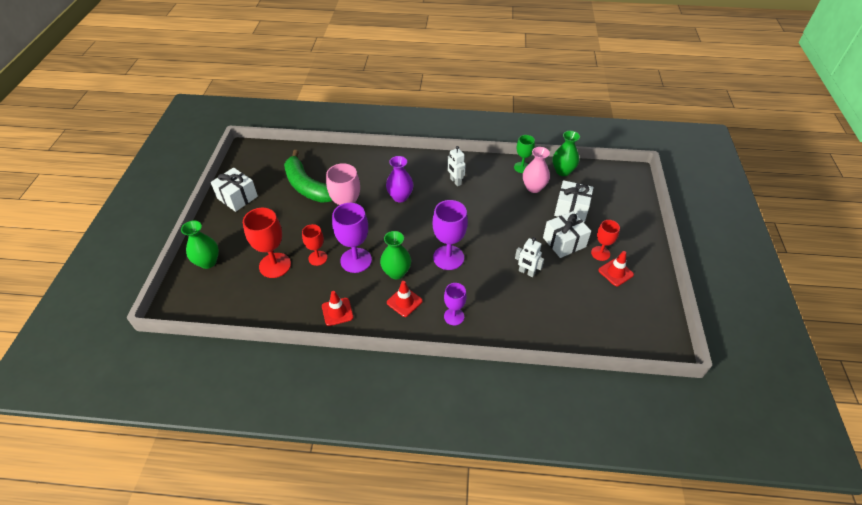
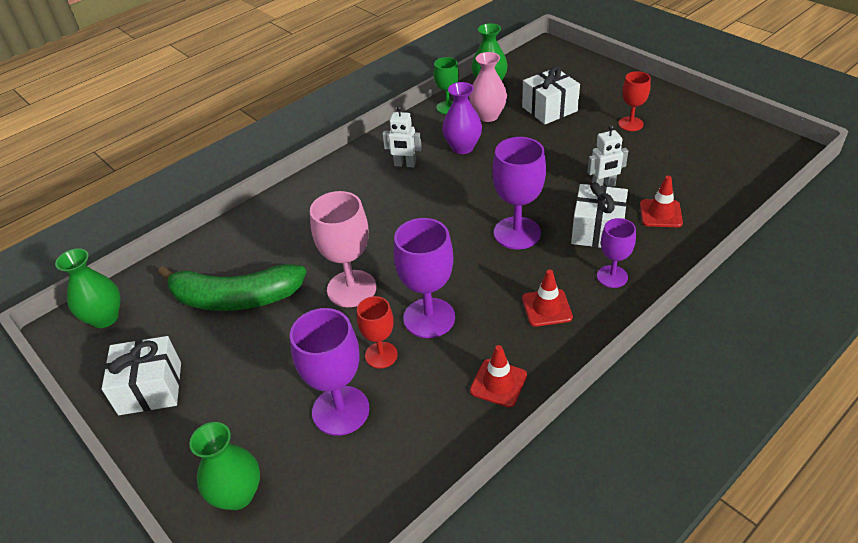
camera: 45 degrees left, 5 degrees down
(275, 265) = (340, 410): red goblet -> purple goblet
(396, 272) = (491, 290): green vase -> green vase (104, 318)
(400, 197) = (370, 221): purple vase -> purple vase (462, 147)
(564, 242) = (589, 138): white gift -> white gift (597, 230)
(615, 272) = (666, 128): red traffic cone -> red traffic cone (660, 214)

